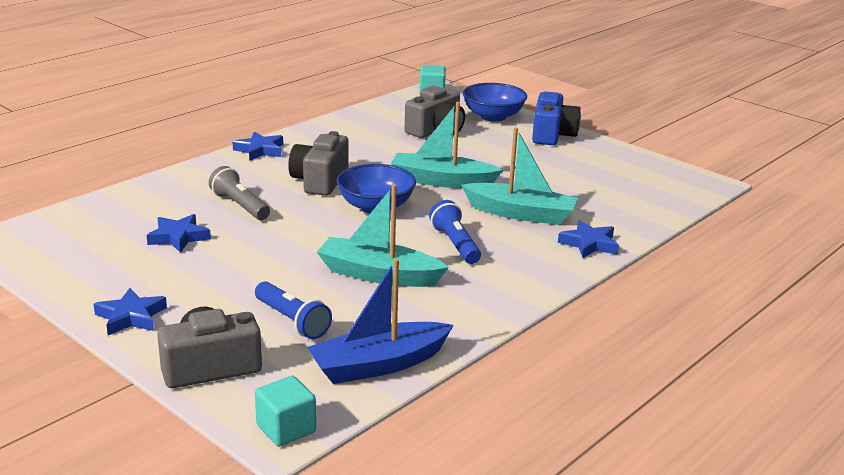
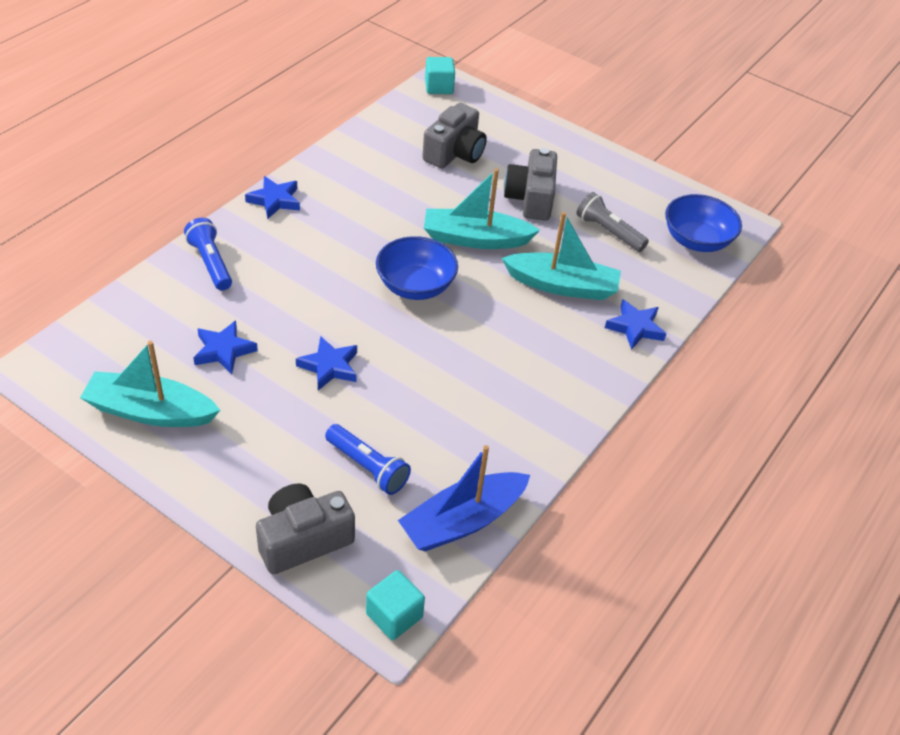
camera: 10 degrees left, 20 degrees up
(131, 317) = (207, 476): blue star -> blue star (329, 367)
(240, 206) = (275, 295): grey flashlight -> grey flashlight (608, 232)
(320, 181) = (349, 248): grey camera -> grey camera (530, 198)
(378, 275) = (438, 391): turquoise boat -> turquoise boat (150, 411)
(455, 244) = (505, 338): blue flashlight -> blue flashlight (211, 263)
(493, 116) = (510, 125): blue bowl -> blue bowl (696, 240)
(552, 135) = (576, 153): blue camera -> none

